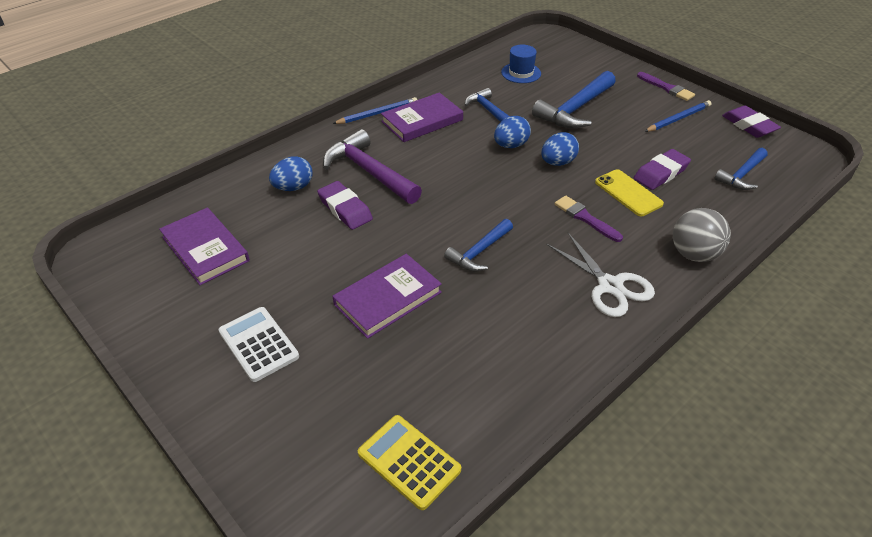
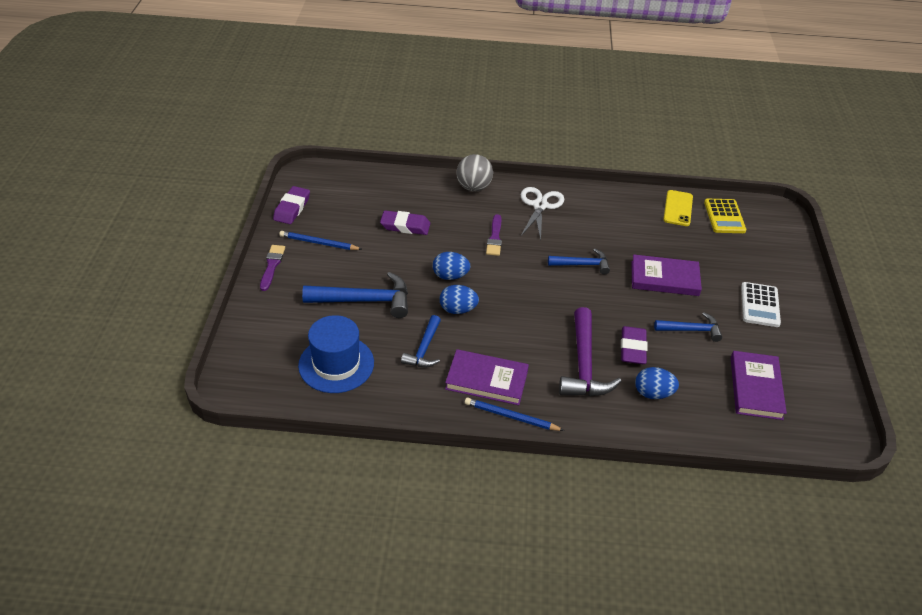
camera: 135 degrees left, 0 degrees up
(521, 73) = (336, 364): blue hat -> blue hat, size x1.62
(628, 193) = (446, 231): yellow phone -> yellow phone (678, 208)
(742, 175) = (366, 193): blue hammer -> blue hammer (691, 330)

